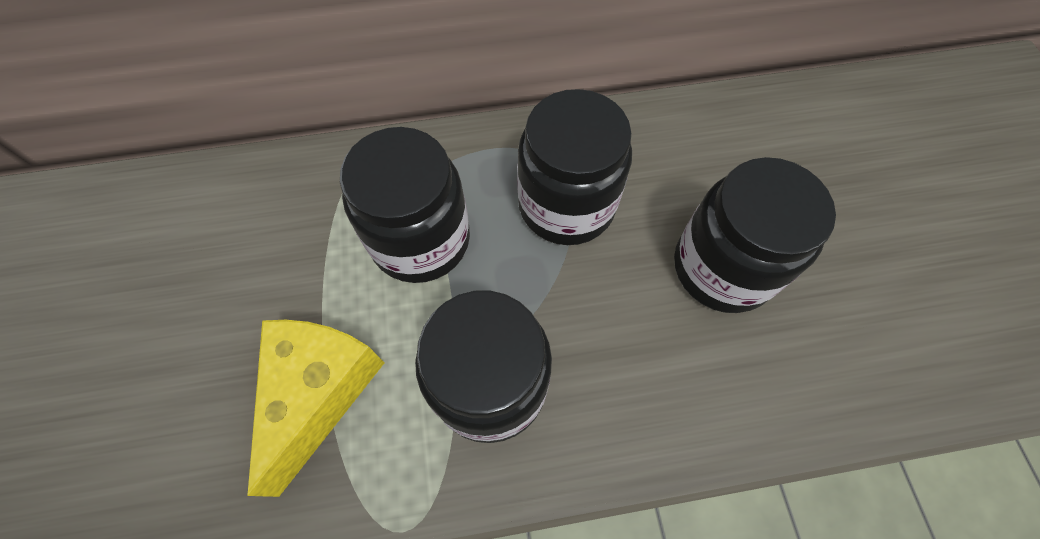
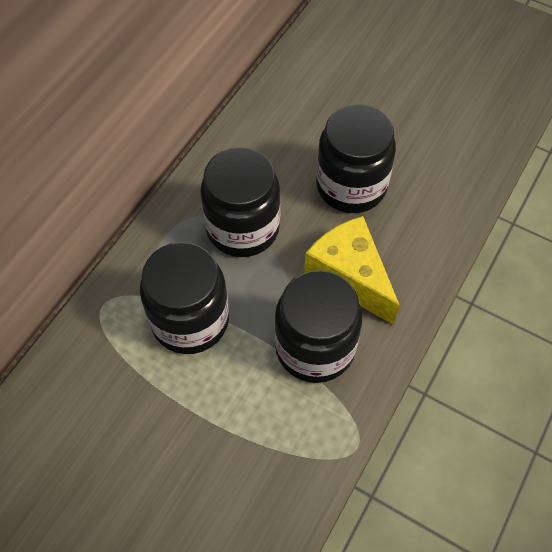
camera: 50 degrees left, 5 degrees down
(320, 392) = (239, 441): yellow cheese -> yellow cheese (350, 276)

